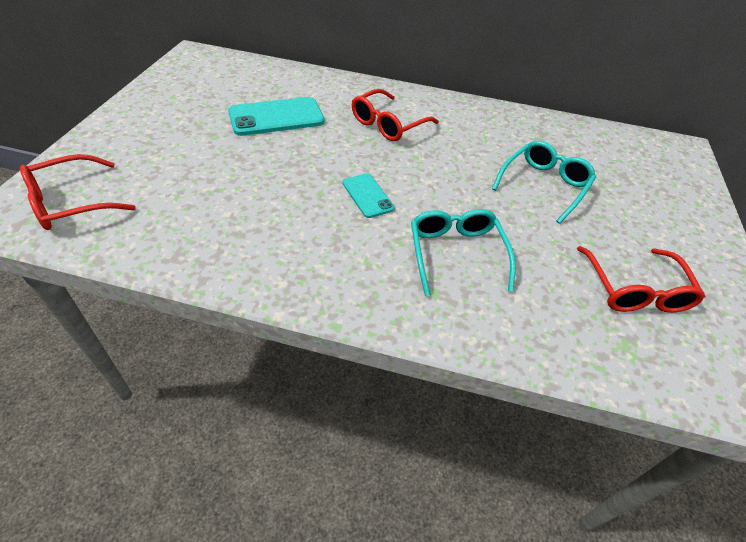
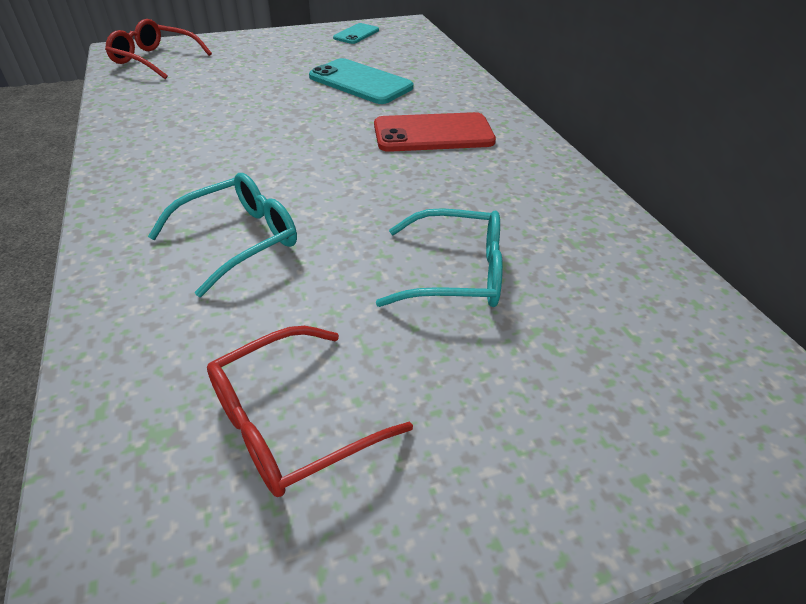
camera: 60 degrees right, 5 degrees down
(367, 195) = (288, 161): turquoise phone -> turquoise phone (356, 34)
(388, 124) = (433, 134): red glasses -> red phone

